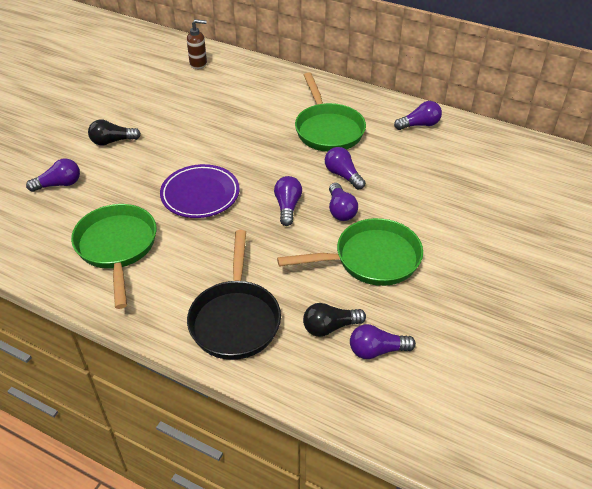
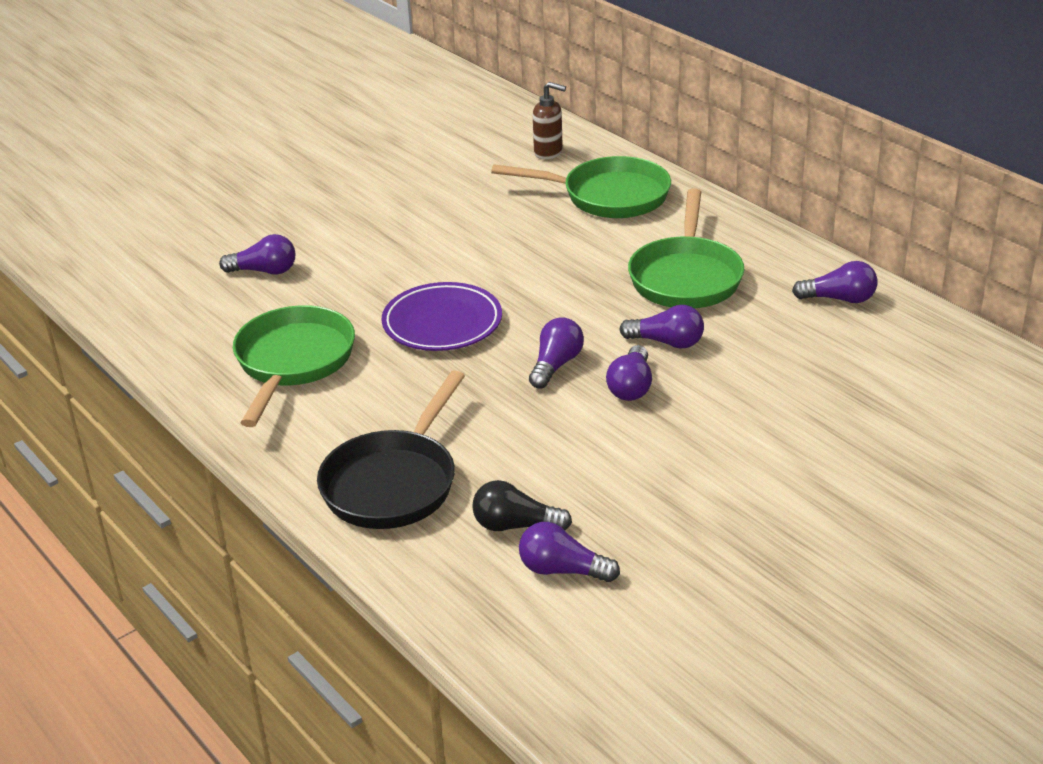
camera: 25 degrees right, 10 degrees down
(112, 141) = (365, 232): black light bulb -> none
(343, 175) = (666, 342): purple light bulb -> purple light bulb turned 120 degrees clockwise
(371, 259) = (633, 459): green pan -> green pan (608, 196)

